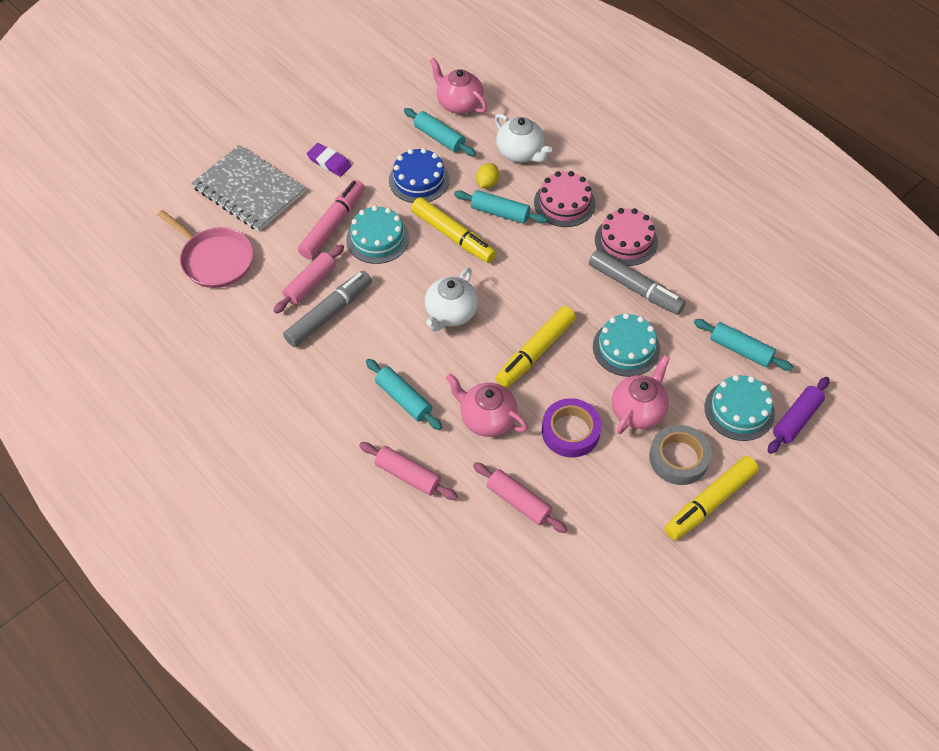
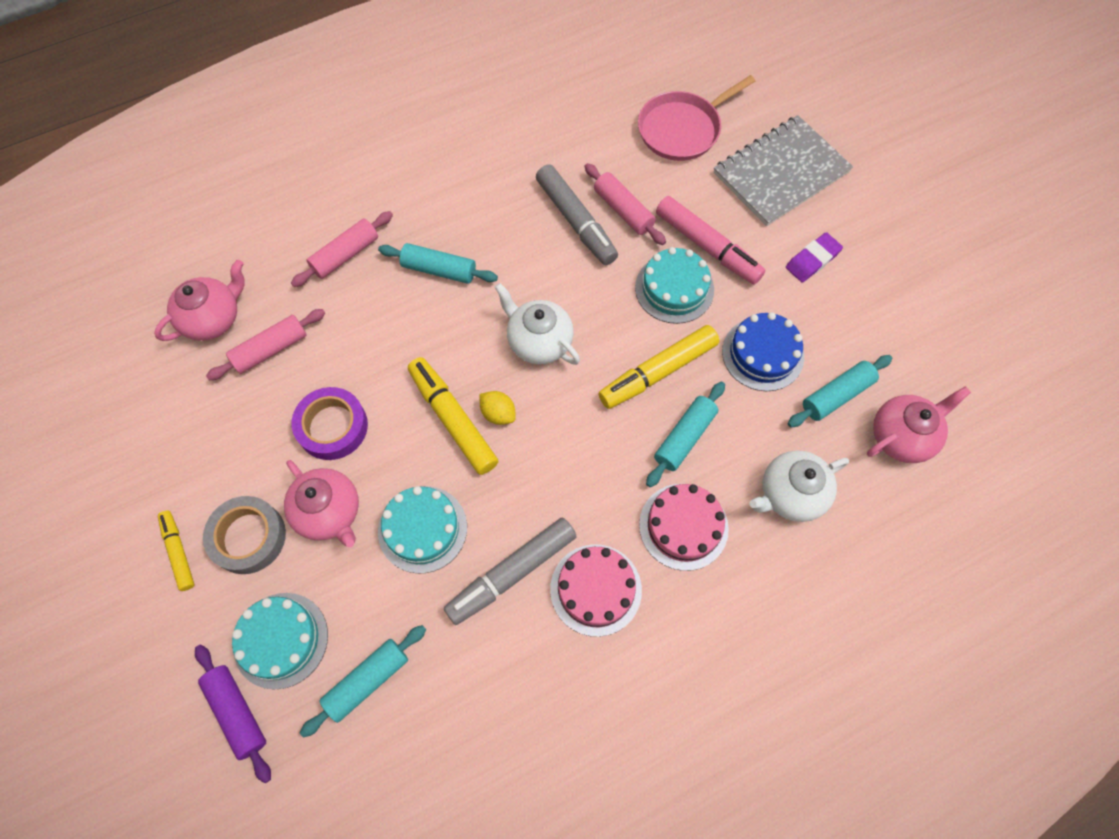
camera: 105 degrees right, 10 degrees up
(404, 399) = (439, 270): turquoise rolling pin -> turquoise rolling pin turned 45 degrees clockwise
(487, 183) = (740, 435): yellow lemon -> yellow lemon (498, 413)
(487, 418) = (383, 344): pink teapot -> pink teapot (213, 319)
(710, 502) = (178, 552): yellow marker -> yellow marker, size x0.58

